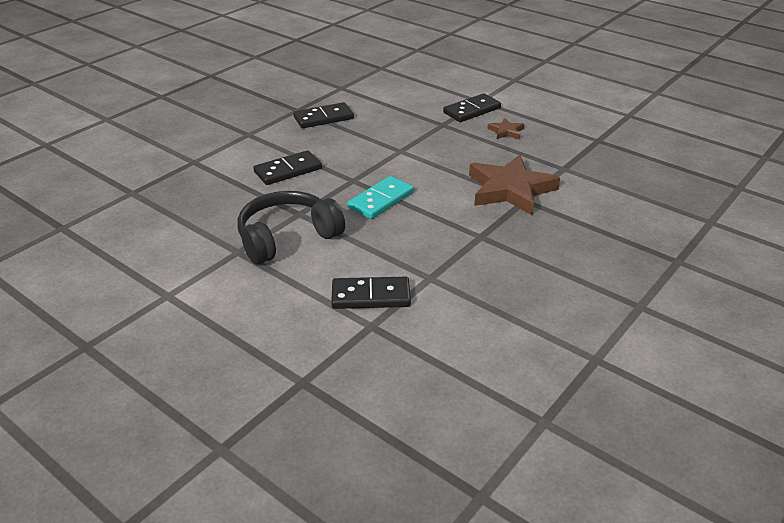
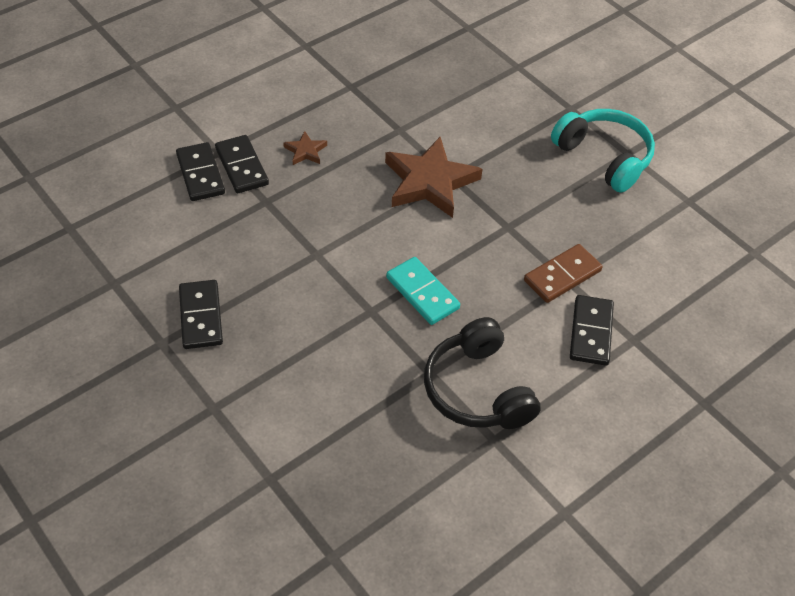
camera: 80 degrees left, 15 degrees up
(288, 170) = (329, 372): black domino -> black domino (200, 174)
(435, 273) = (562, 276): none -> brown domino
(619, 289) = (604, 157): none -> turquoise headphones

